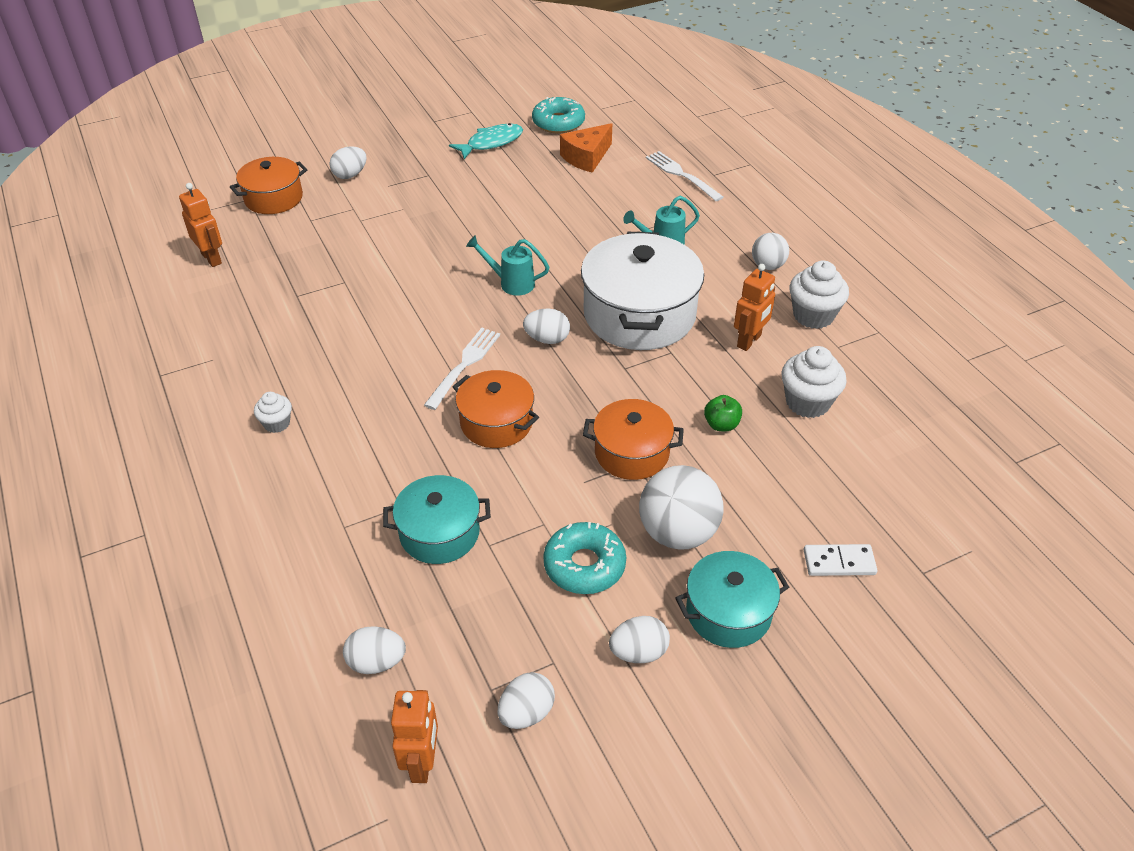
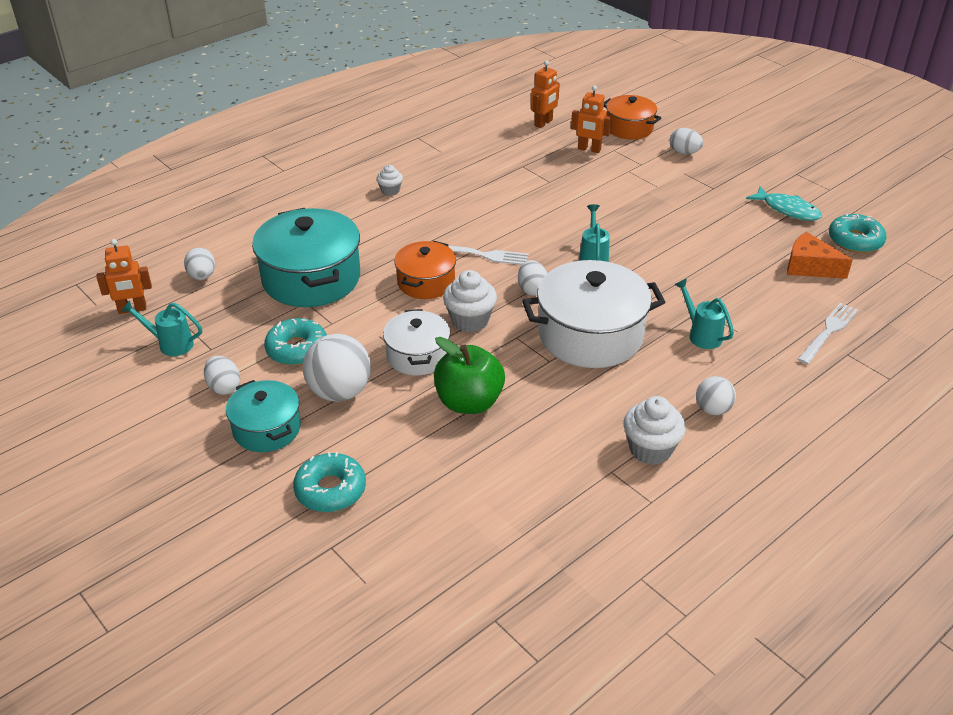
camera: 75 degrees right, 5 degrees down
(439, 533) = (311, 278): turquoise pot -> turquoise pot, size x1.71
(526, 713) = (170, 344): white egg -> turquoise watering can
(631, 453) = (417, 355): orange pot -> white pot
(721, 424) = (469, 402): green apple -> green apple, size x2.07
(749, 341) = (588, 408): orange robot -> orange robot (589, 149)
(807, 402) = (520, 455): white cupcake -> white cupcake (470, 320)
(839, 562) = (330, 490): white domino -> turquoise donut

